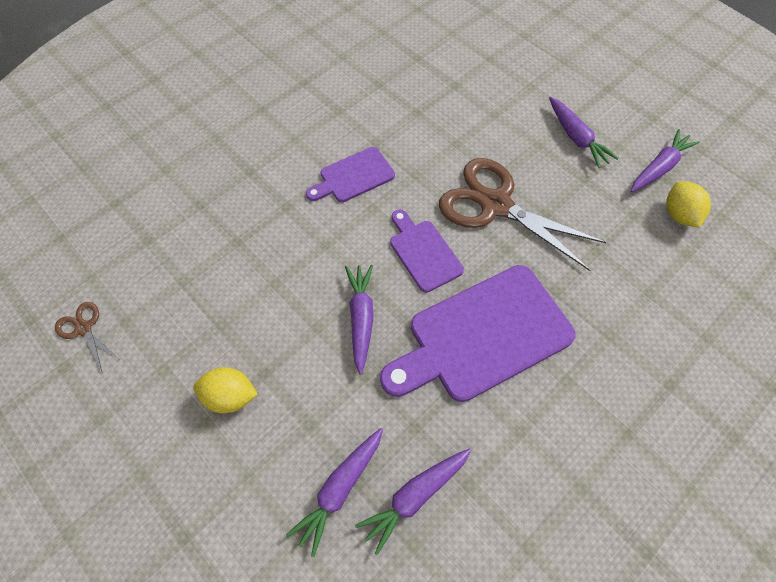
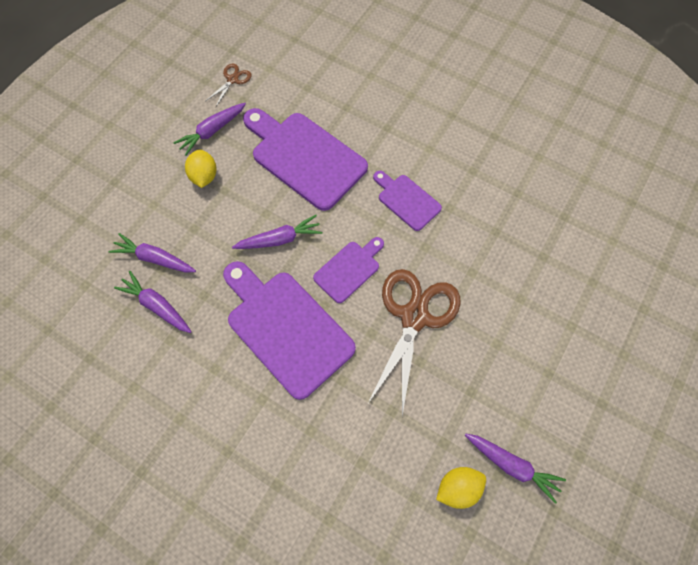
camera: 75 degrees right, 5 degrees up
(253, 265) = (305, 157): none -> purple cutting board
(576, 138) = (519, 378): purple carrot -> purple carrot (212, 131)

